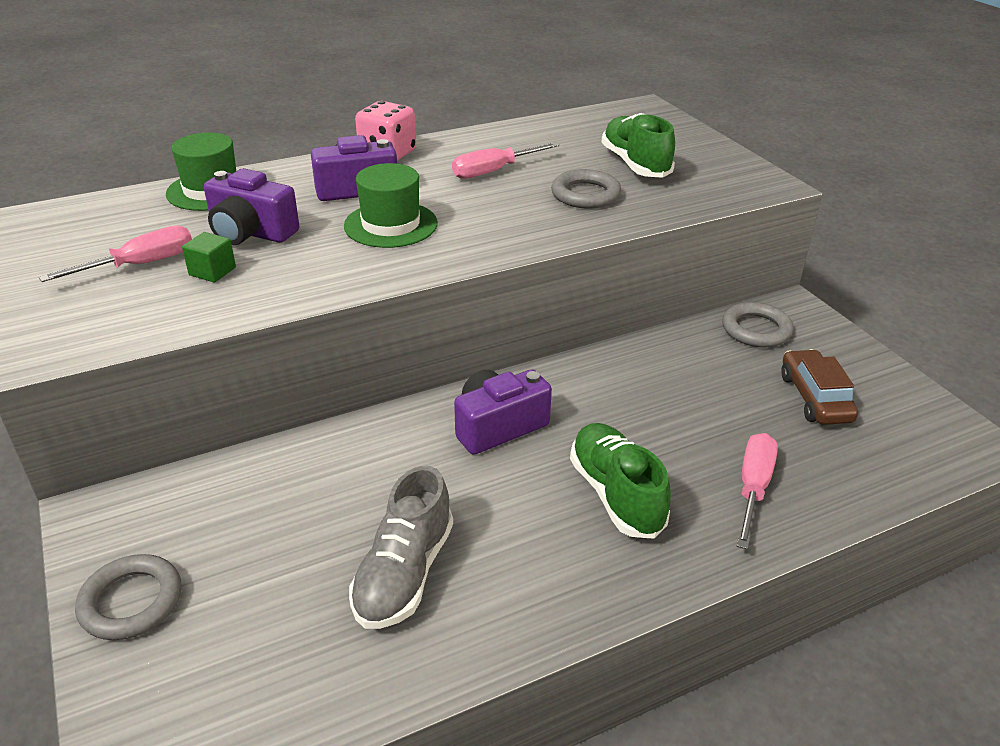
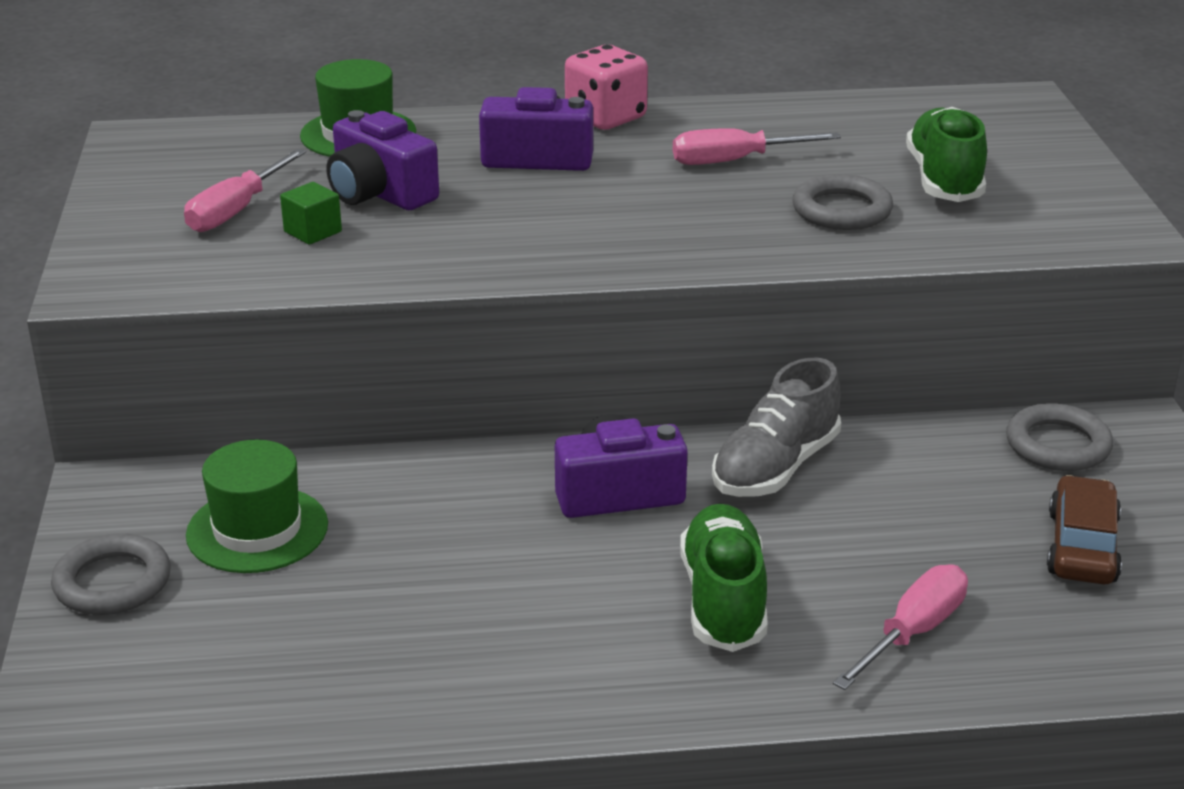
camera: 20 degrees right, 5 degrees down
(141, 264) = (236, 211): pink screwdriver -> pink screwdriver turned 135 degrees clockwise
(391, 225) = (556, 210): green hat -> green hat (257, 530)
(404, 573) = (417, 624): grey shoe -> grey shoe (775, 467)

